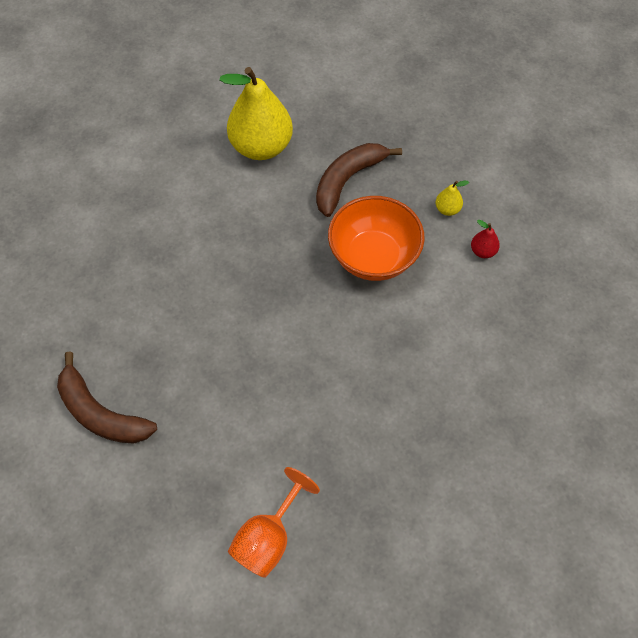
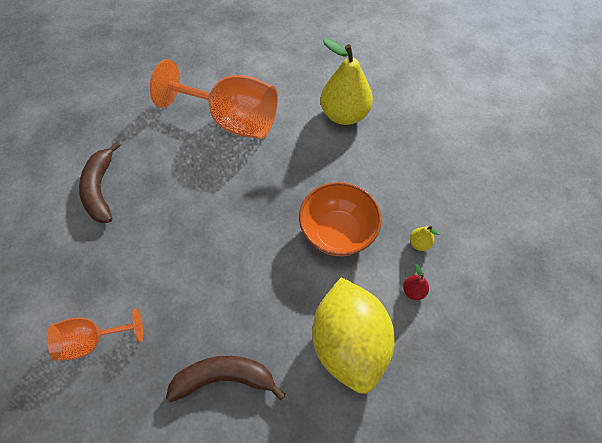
camera: 45 degrees right, 0 degrees up
(157, 237) = (232, 120): none -> orange goblet
(347, 180) = (374, 173): brown banana -> brown banana (224, 378)
(479, 335) = (349, 342): none -> yellow lemon

